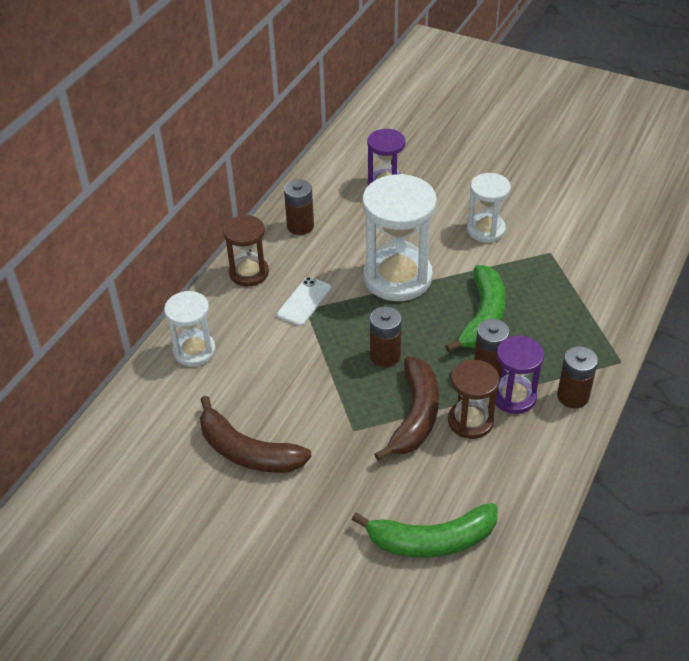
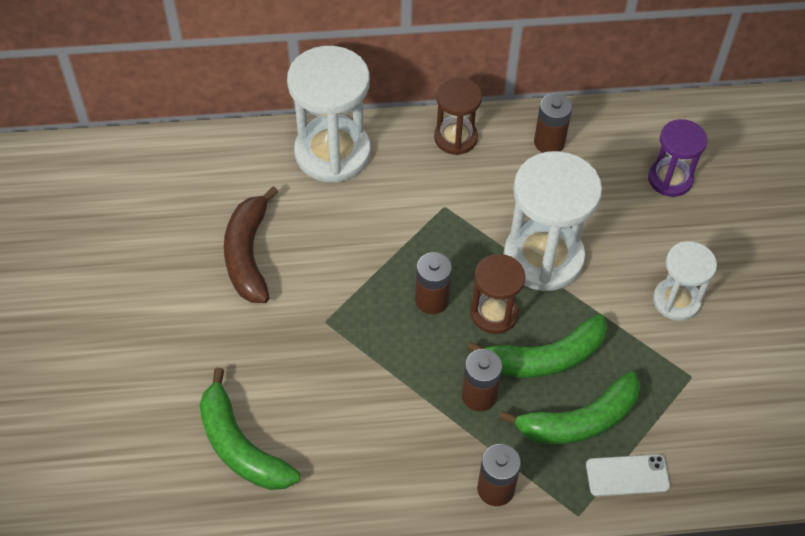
camera: 55 degrees right, 10 degrees up
(194, 351) = (332, 153): white hourglass -> white hourglass, size x1.73
(304, 301) = (452, 200): white phone -> white phone (627, 475)
(415, 416) = (374, 362): brown banana -> none
(470, 421) = (400, 412): brown hourglass -> brown hourglass (494, 313)
(513, 397) = (457, 435): purple hourglass -> none
(546, 324) = (579, 420): none -> green banana

